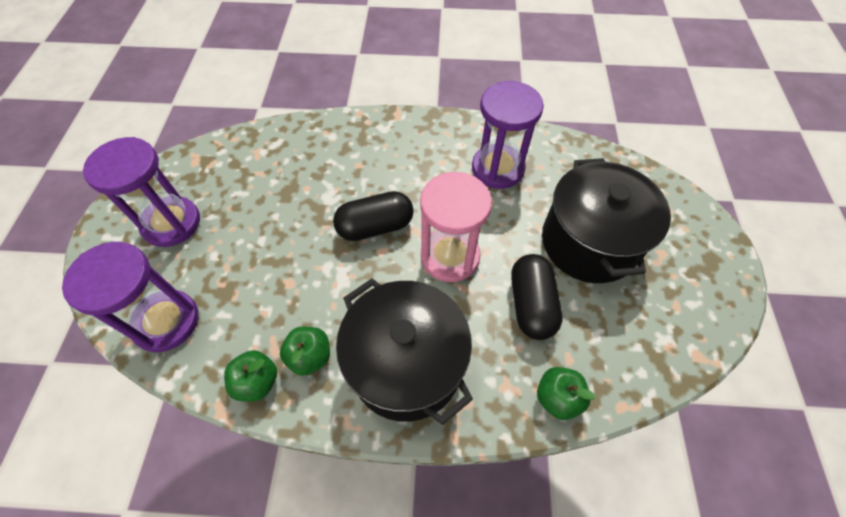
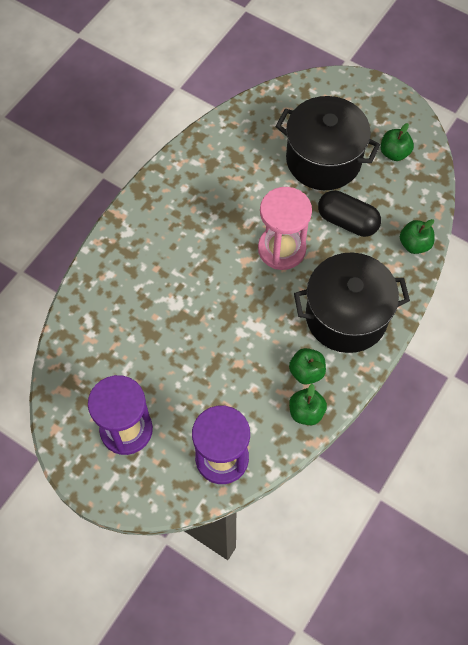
camera: 60 degrees left, 5 degrees up
(375, 226) = (225, 284): black capsule -> none
(497, 168) = (225, 176): purple hourglass -> none
(662, 310) = (394, 153): none -> green apple

